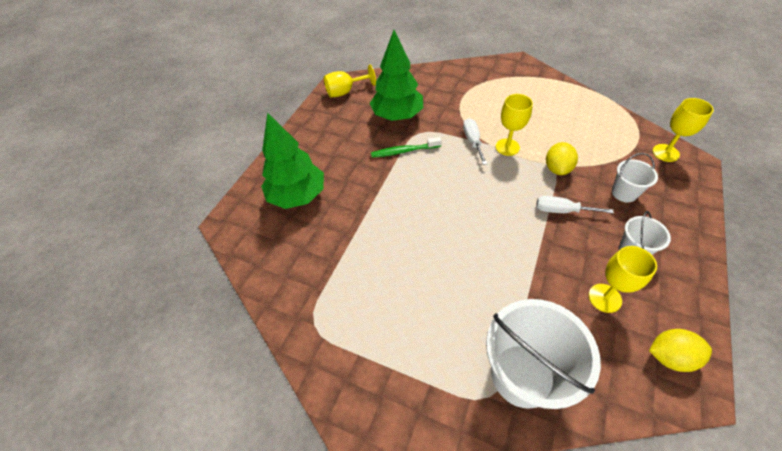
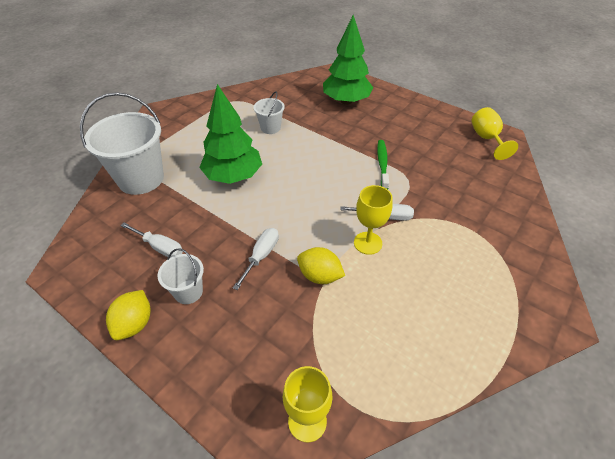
camera: 100 degrees right, 5 degrees down
(397, 116) = (439, 168): green tree -> green tree (233, 176)
(604, 298) = (160, 247): yellow goblet -> white screwdriver
(624, 193) = (260, 325): white bucket -> white bucket (270, 128)
(669, 356) = (90, 266): yellow lemon -> yellow lemon (135, 324)

